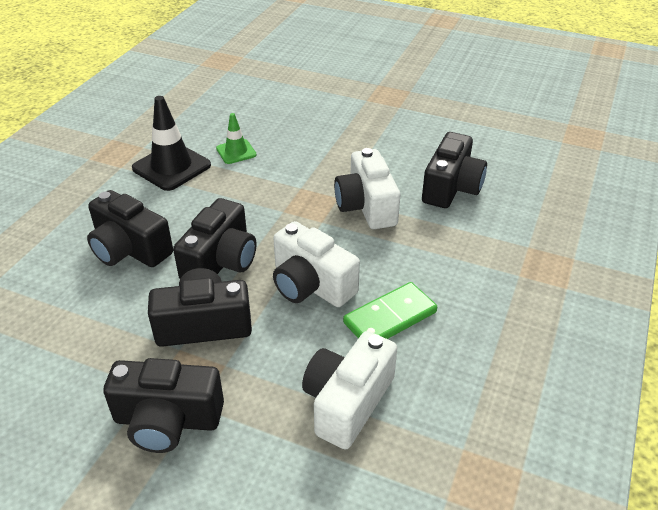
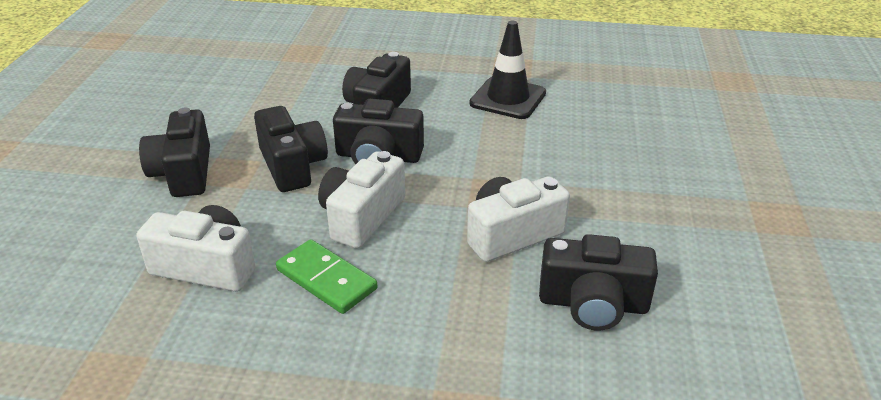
camera: 75 degrees right, 5 degrees down
(236, 152) = (558, 128): green traffic cone -> none

